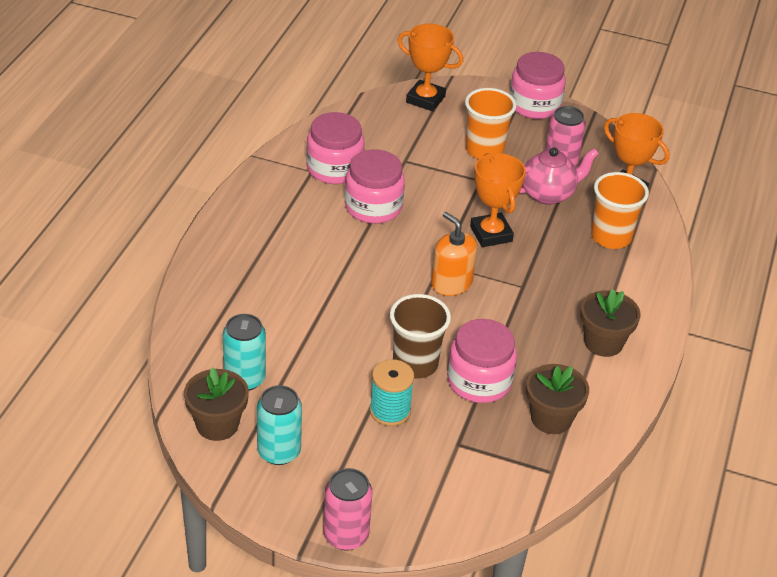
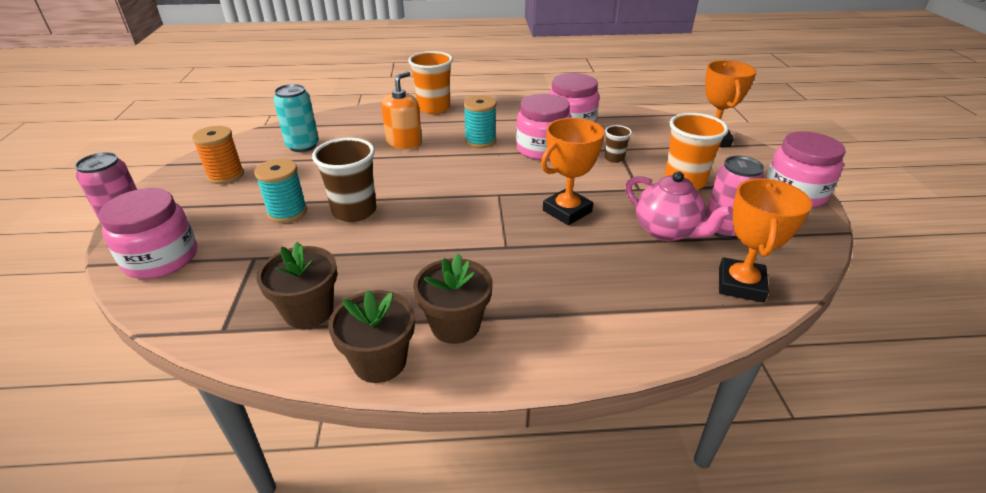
camera: 70 degrees right, 5 degrees down
(217, 424) = (250, 147): brown flower pot -> brown flower pot (380, 361)
(279, 451) = (226, 175): turquoise can -> orange spool
(327, 242) = (480, 141): none -> turquoise spool
(421, 170) = (614, 158): none -> brown cup
(451, 283) = (476, 205): orange soap dispenser -> orange soap dispenser (404, 142)
(479, 381) = (347, 251): pink jar -> pink jar (161, 258)
(611, 237) = (646, 291): orange cup -> orange cup (434, 108)

